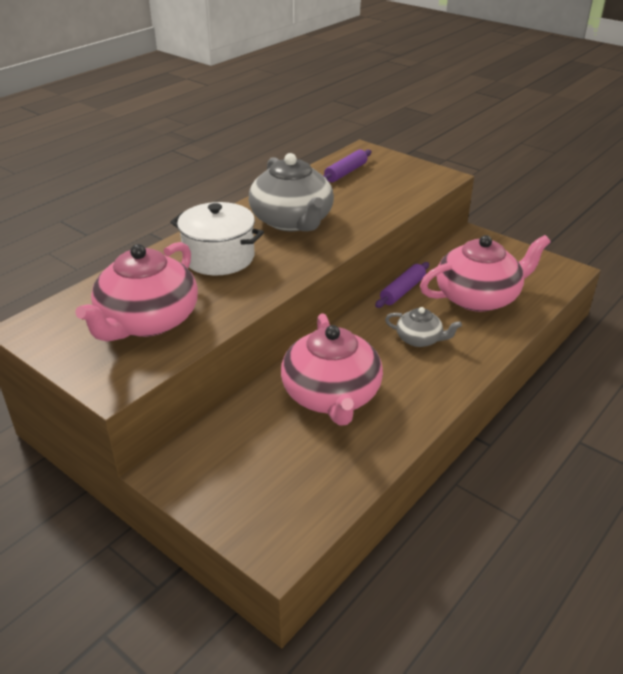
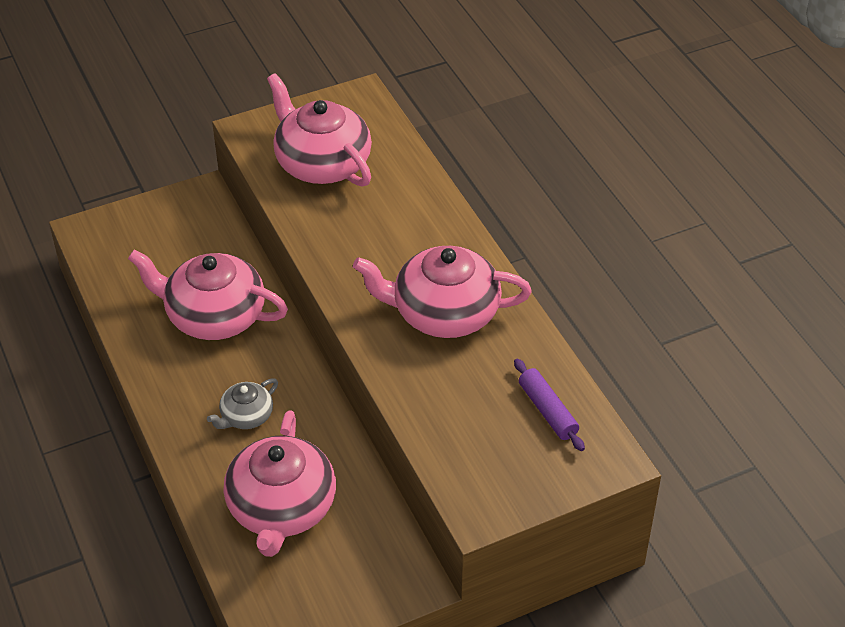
camera: 115 degrees right, 10 degrees up
(219, 257) = (400, 233): white pot -> none
(292, 221) = (444, 313): grey teapot -> pink teapot
(402, 291) = (339, 442): purple rolling pin -> none

